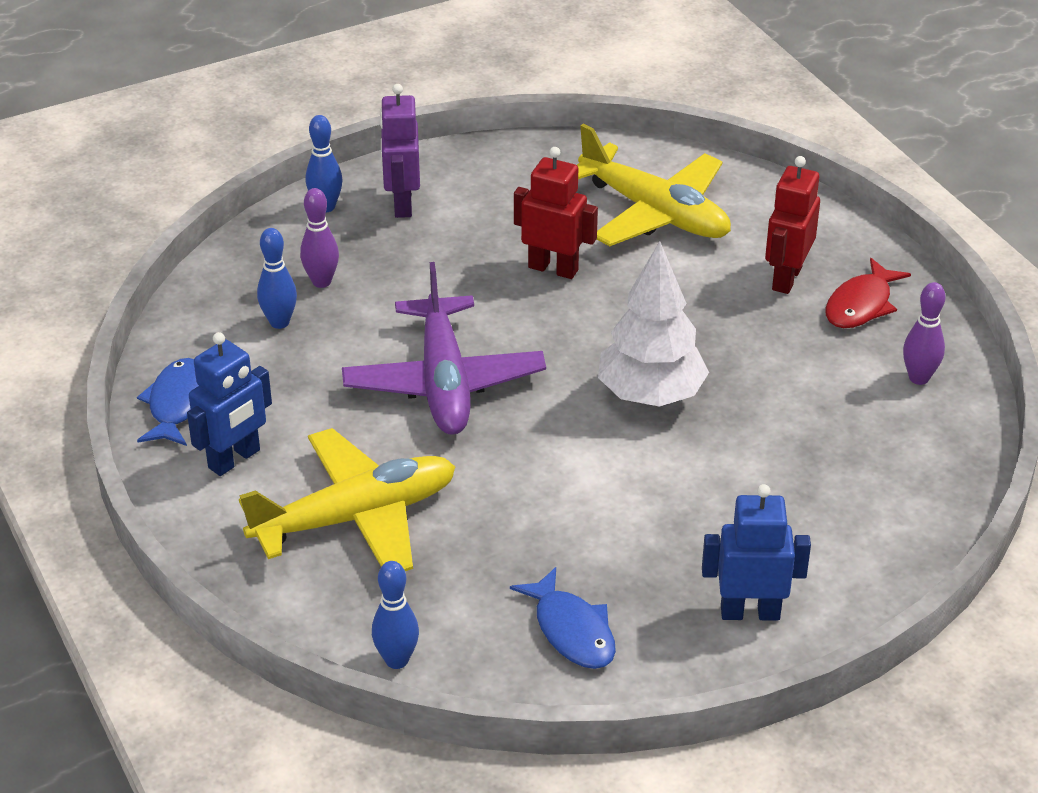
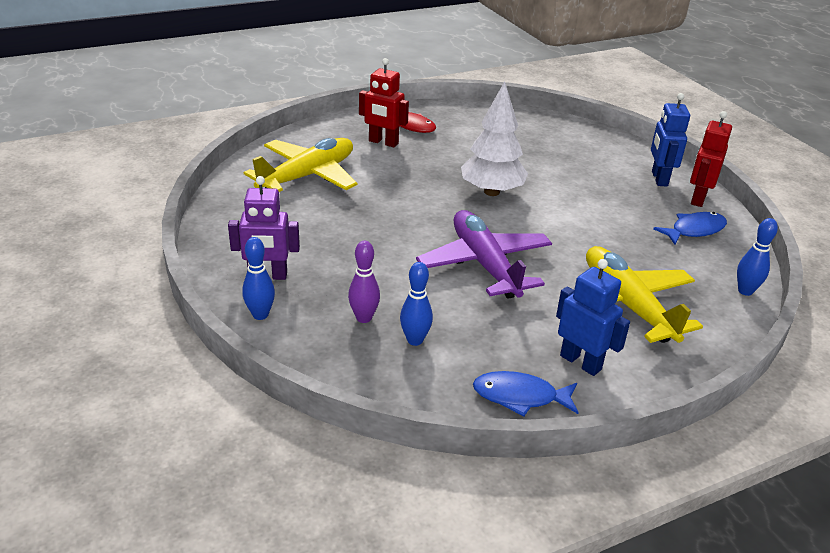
camera: 90 degrees left, 5 degrees down
(444, 382) = (484, 264): purple plane -> purple plane turned 105 degrees counterclockwise
(553, 268) = (362, 216): red robot -> red robot (698, 198)
(918, 378) = (471, 118): purple bowling pin -> none

